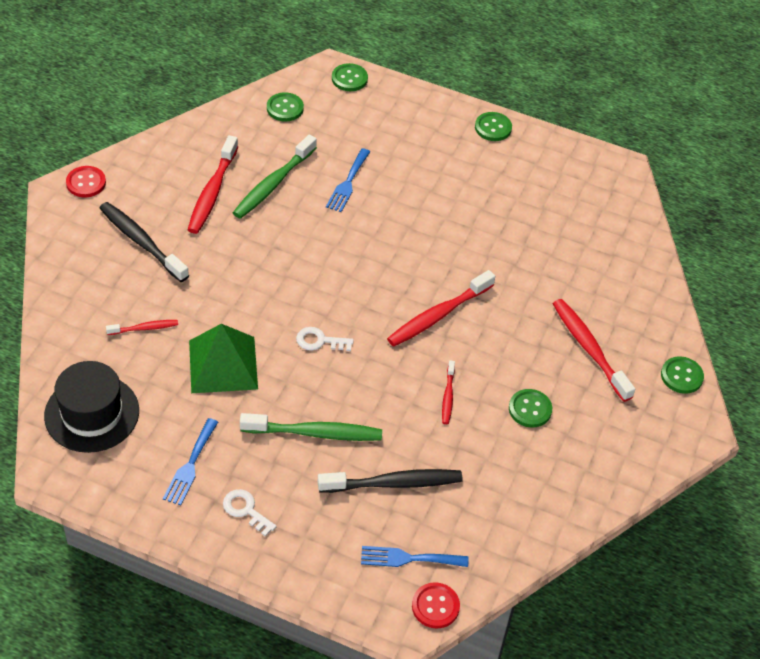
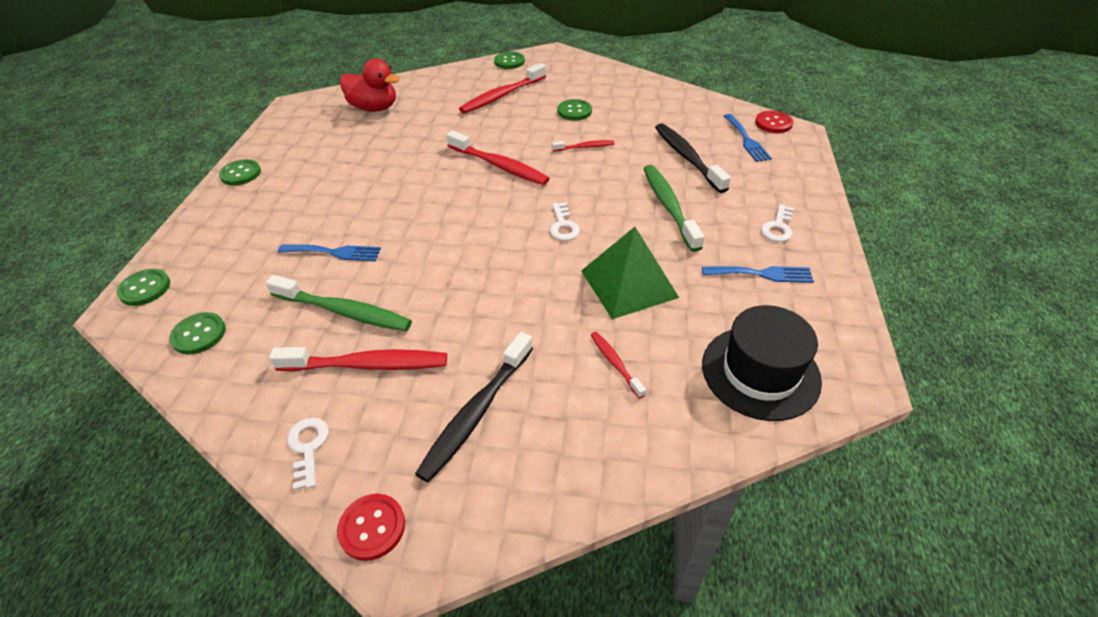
camera: 100 degrees left, 5 degrees down
(157, 159) = (308, 447): none -> white key
(593, 231) = (374, 108): none -> red duck

